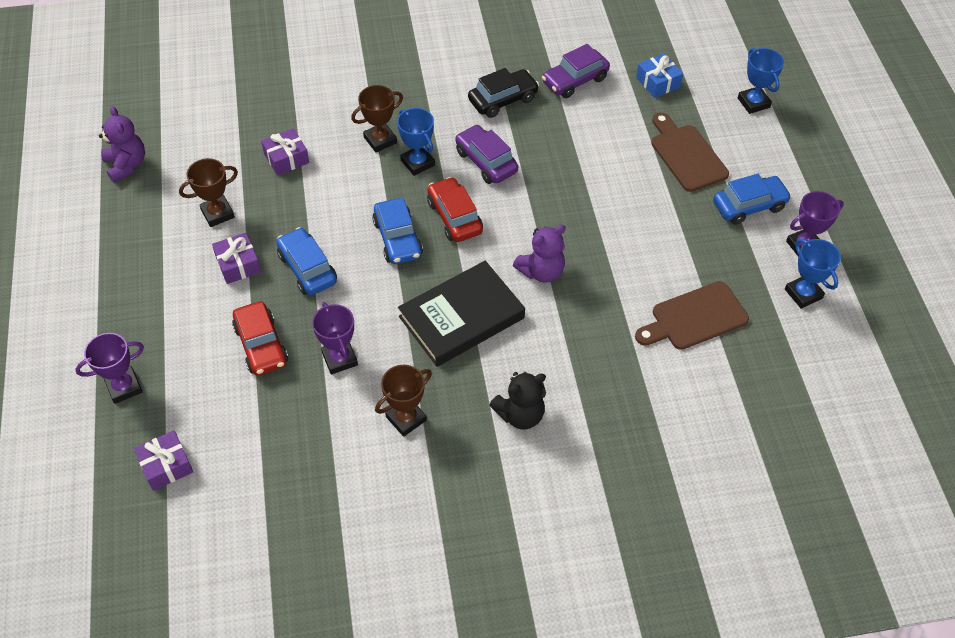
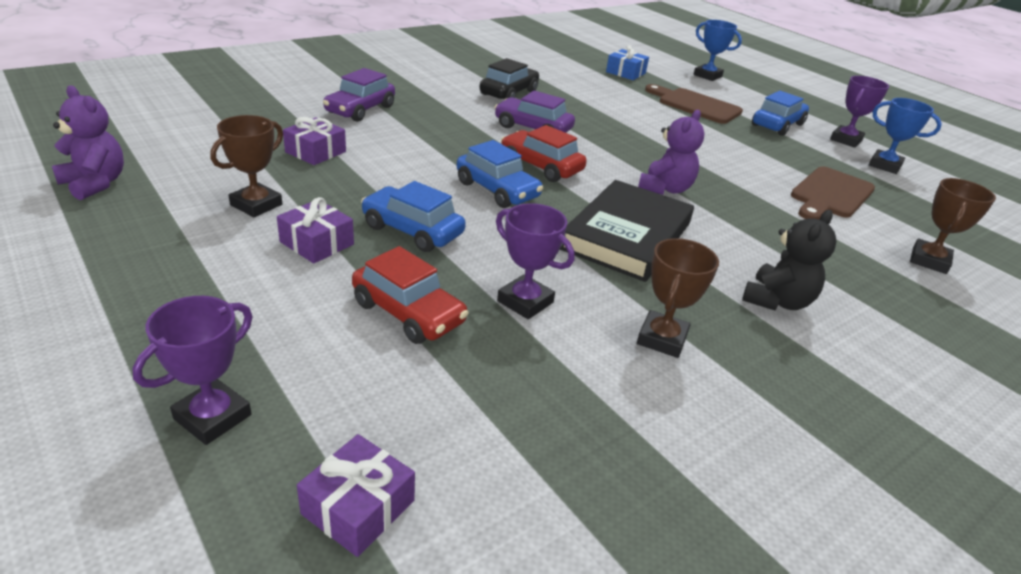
camera: 30 degrees left, 20 degrees down
(380, 140) = (413, 128): brown trophy -> brown trophy (929, 260)
(417, 163) = (466, 137): blue trophy -> none
(575, 80) = (559, 77): purple car -> purple car (360, 110)

